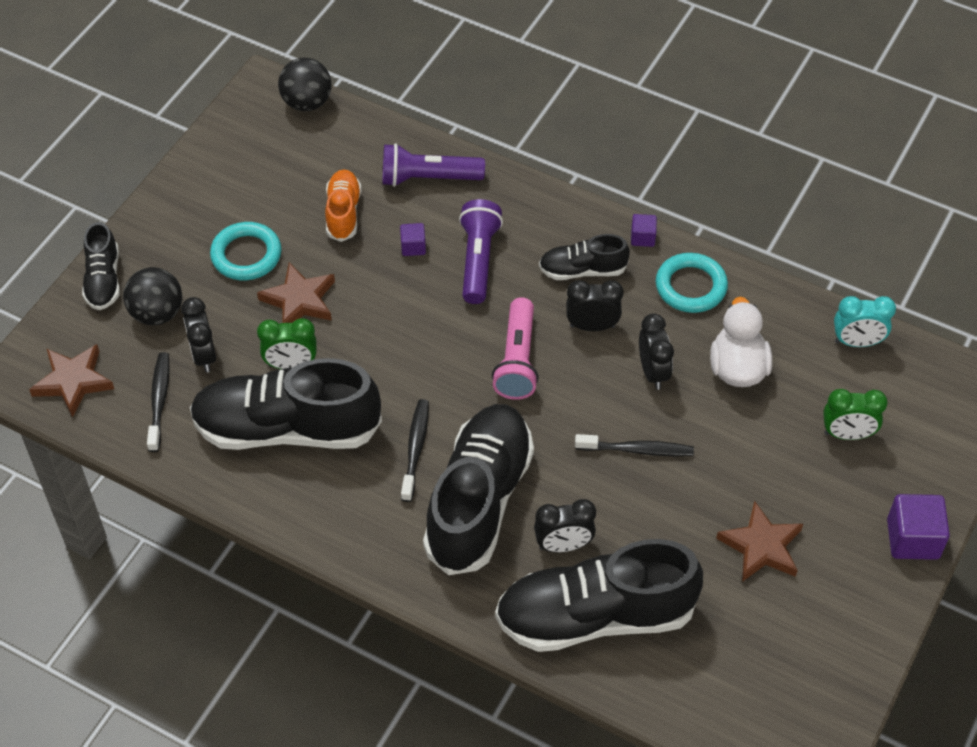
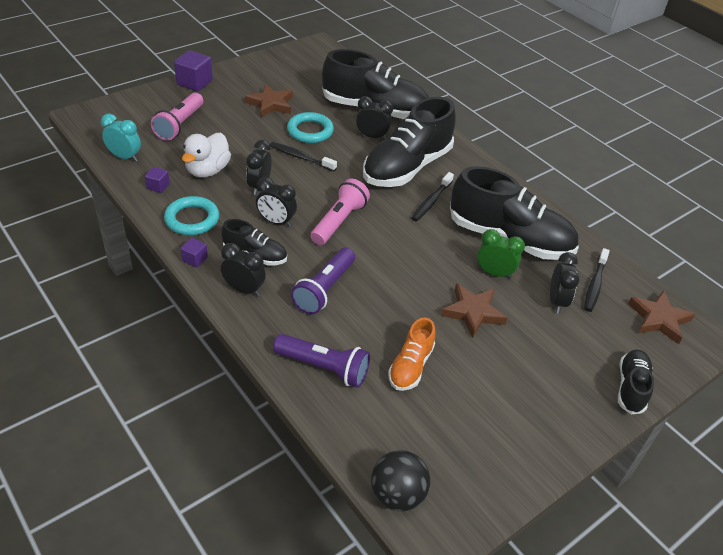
camera: 160 degrees left, 10 degrees down
(157, 313) = (588, 344): black ball -> none
(246, 255) = (505, 362): turquoise ring -> turquoise ring (310, 131)
(413, 247) = (367, 317): purple cube -> purple cube (158, 186)
(563, 225) = (244, 289): none -> black clock
(847, 434) = (179, 125): green clock -> pink flashlight

